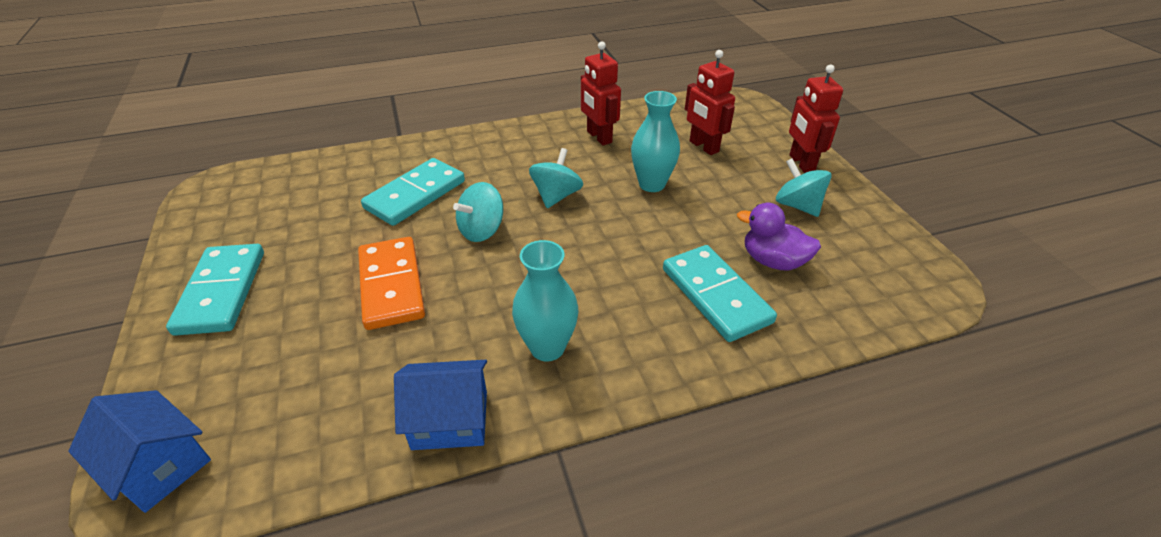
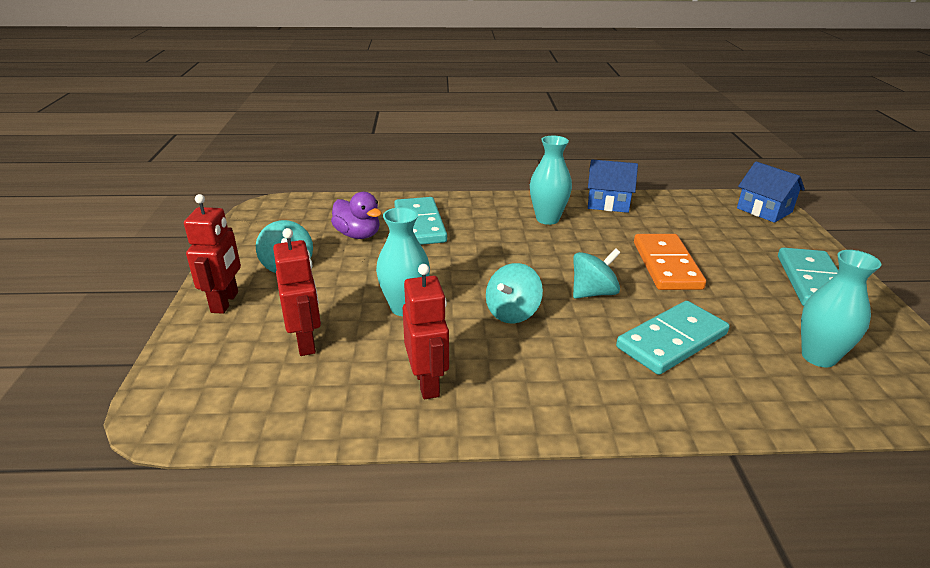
camera: 165 degrees left, 10 degrees down
(292, 202) = (818, 357): none -> turquoise vase

